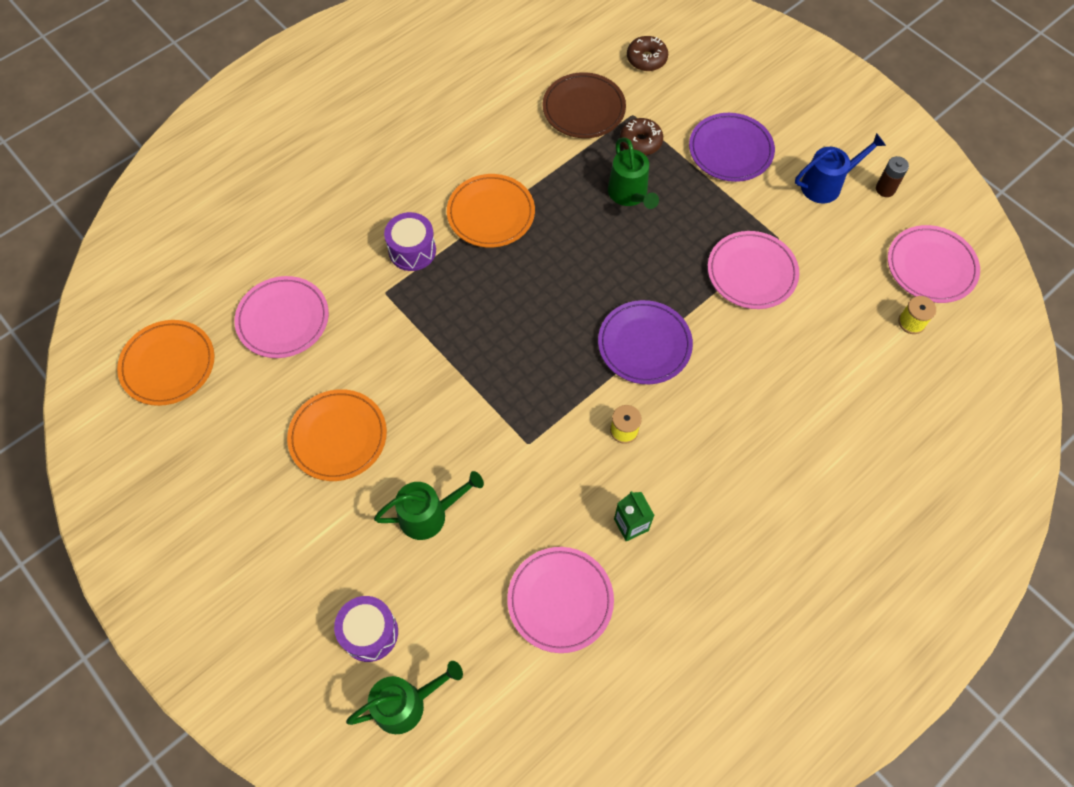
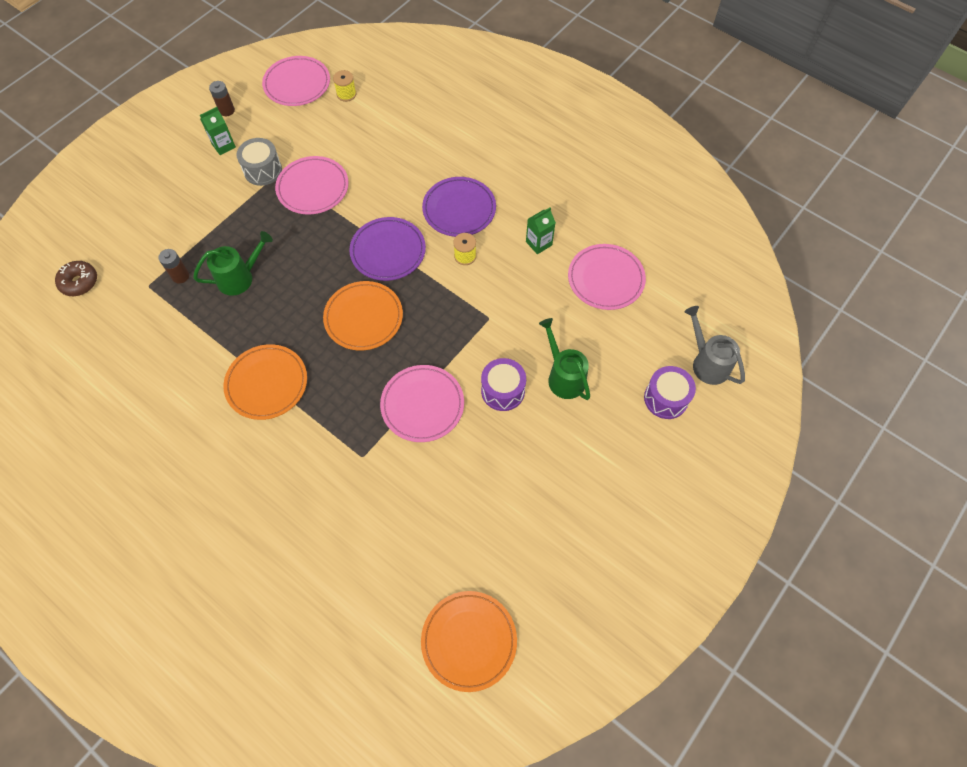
camera: 100 degrees left, 0 degrees up
(283, 319) = (403, 542): pink plate -> pink plate (422, 405)
(338, 437) = (512, 461): orange plate -> orange plate (363, 318)
(406, 703) = (707, 362): green watering can -> grey watering can
(412, 250) = (313, 443): purple drum -> purple drum (503, 391)
(583, 109) = (140, 325): brown plate -> none
(640, 142) = (180, 276): brown donut -> brown battery
(730, 150) = (189, 210): purple plate -> purple plate (459, 209)
(784, 222) = (263, 170): none -> grey drum
(826, 184) = (223, 146): blue watering can -> green carton

